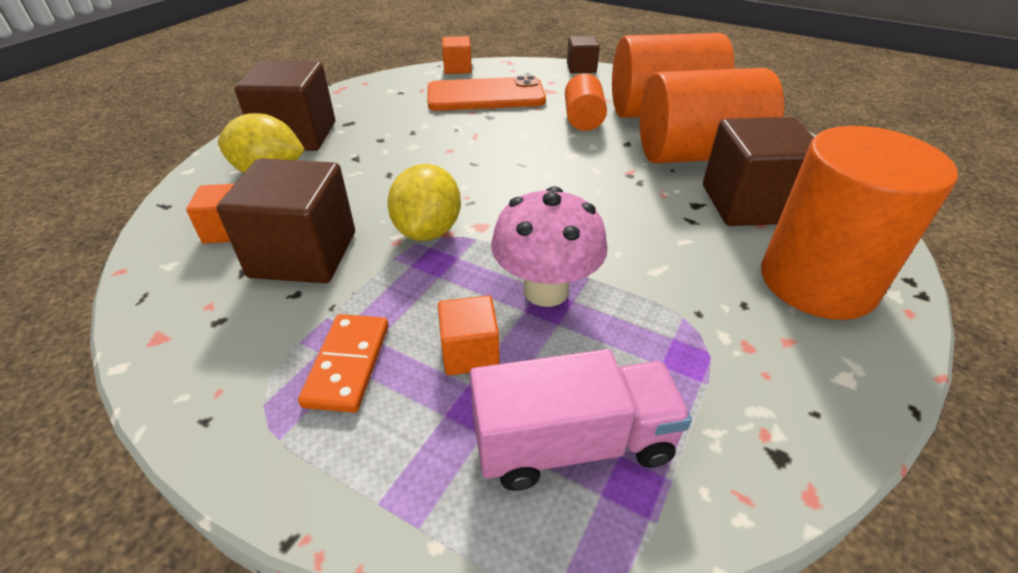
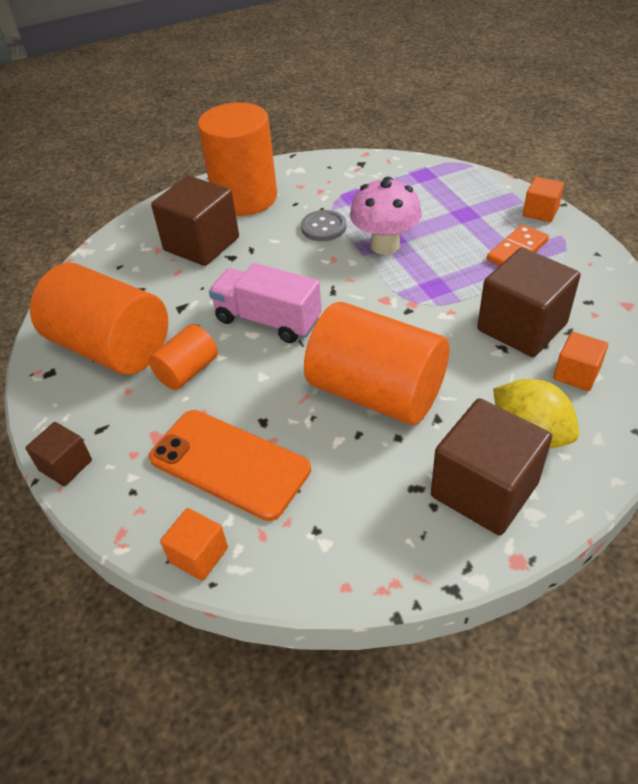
camera: 140 degrees left, 5 degrees up
(428, 231) = (423, 310): yellow lemon -> none
(470, 353) = (451, 233): orange cube -> orange cube (540, 212)
(573, 443) = (434, 190): pink truck -> pink truck (268, 320)
(654, 282) = (323, 227): none -> grey button
(697, 154) = (165, 291): orange cylinder -> orange cylinder (376, 392)

